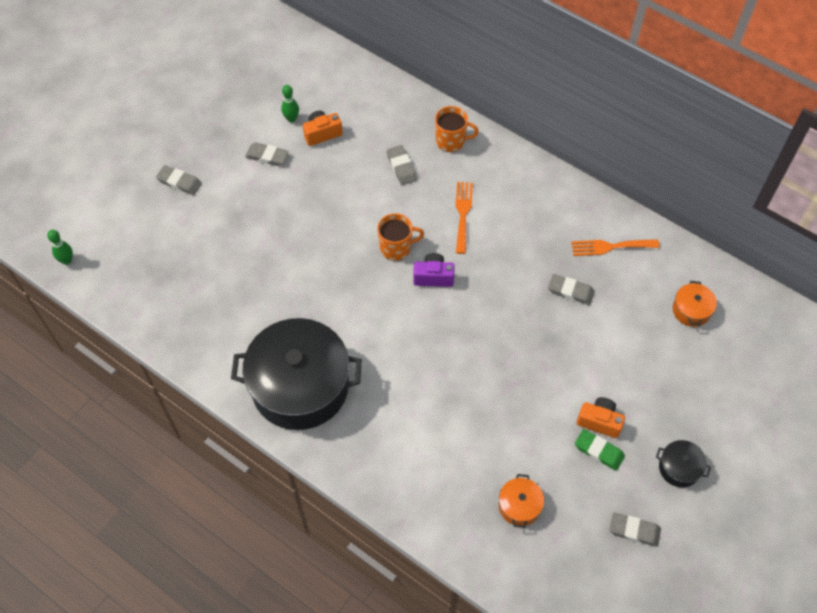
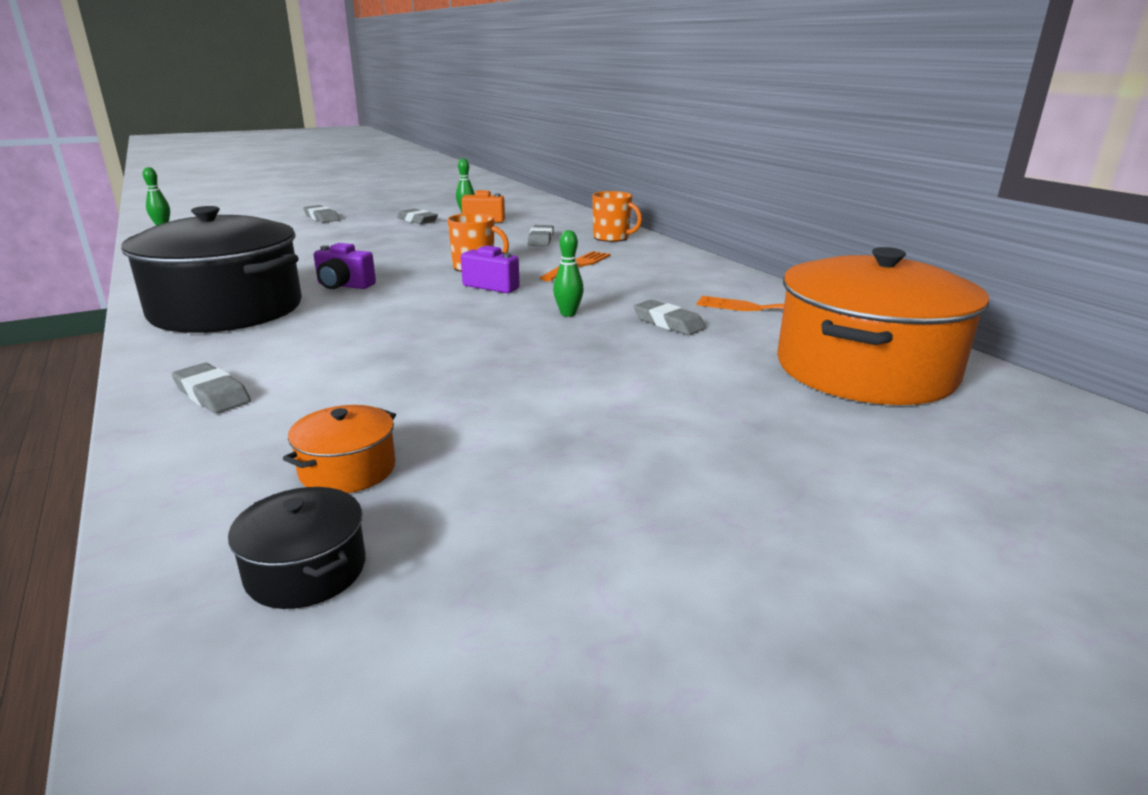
camera: 25 degrees right, 35 degrees down
(337, 318) = (344, 286): none -> purple camera
(508, 302) = (568, 314): none -> green bowling pin
(599, 421) = (605, 424): orange camera -> none
(599, 451) = (572, 452): green eraser -> none
(634, 531) = (542, 575): grey eraser -> grey eraser (212, 394)
(679, 468) = (729, 517): black pot -> black pot (306, 570)
(691, 310) = (864, 369): orange pot -> orange pot, size x2.44

